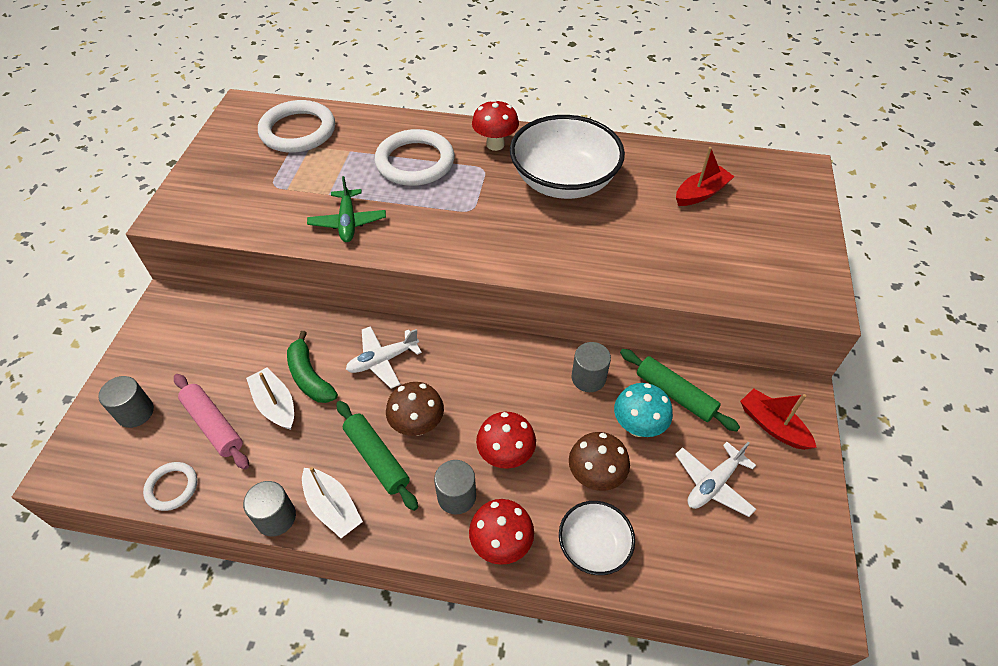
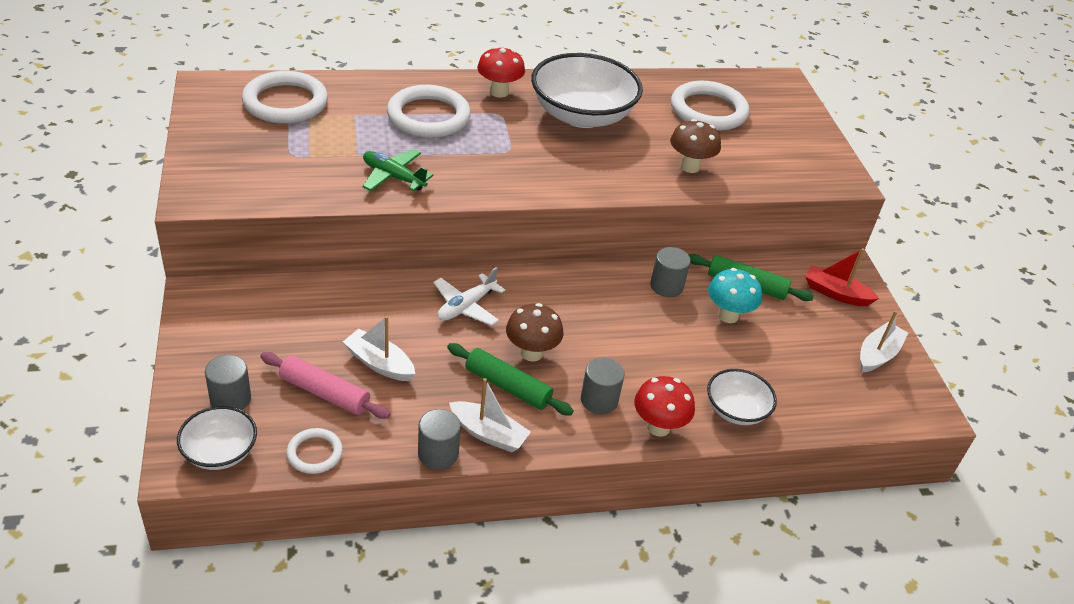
camera: 25 degrees left, 10 degrees down
(98, 465) = (220, 452): none -> white bowl
(310, 377) = (400, 334): green banana -> none
(348, 222) = (393, 177): green plane -> green plane turned 150 degrees clockwise
(505, 456) = (626, 360): red mushroom -> none
(595, 476) = (711, 360): brown mushroom -> brown mushroom (690, 167)
(701, 193) = (708, 110): red boat -> white ring
(713, 484) = (809, 345): white plane -> none
(788, 515) = (877, 355): none -> white boat

